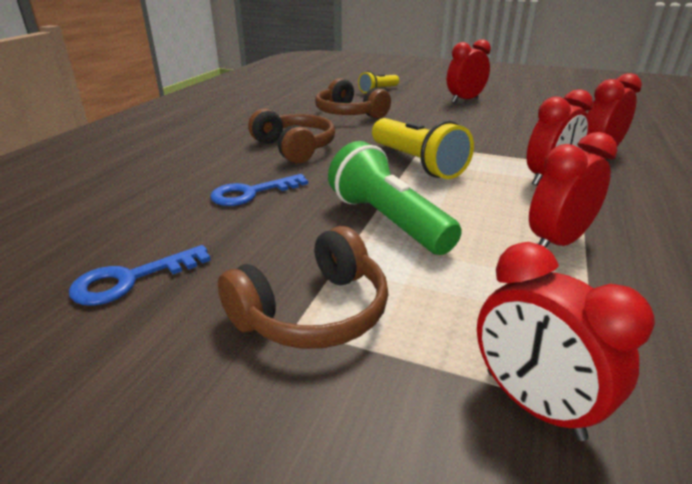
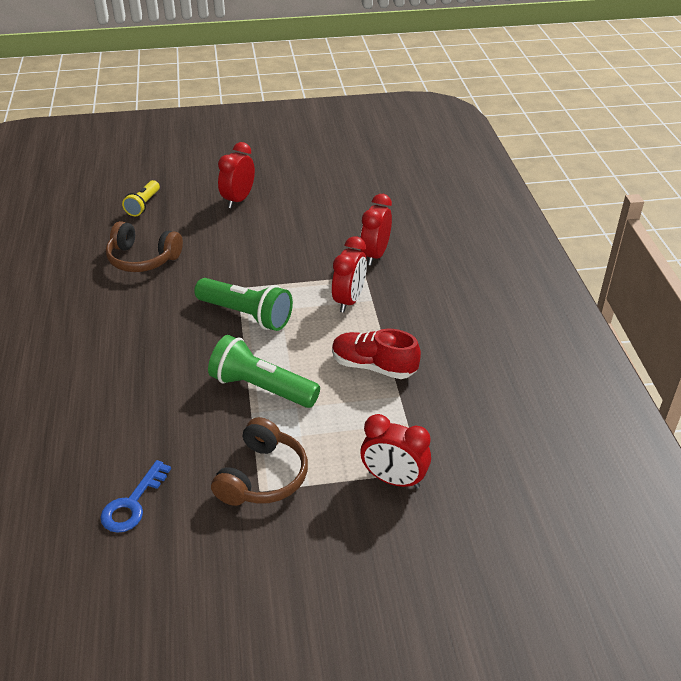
camera: 30 degrees left, 10 degrees up
(251, 193) = (142, 398): blue key -> none
(294, 148) = (131, 330): brown headphones -> none
(417, 163) = (246, 315): yellow flashlight -> green flashlight
(557, 242) = (373, 366): red clock -> red shoe

